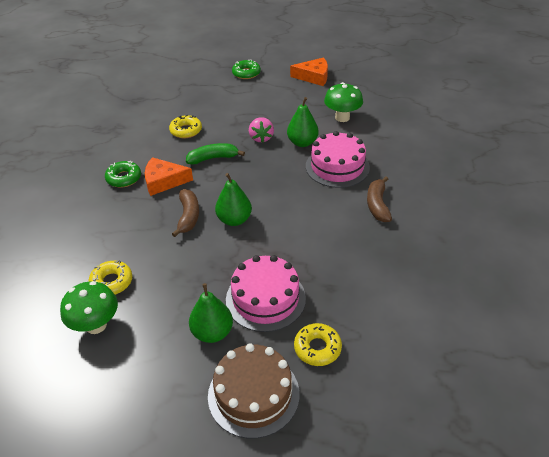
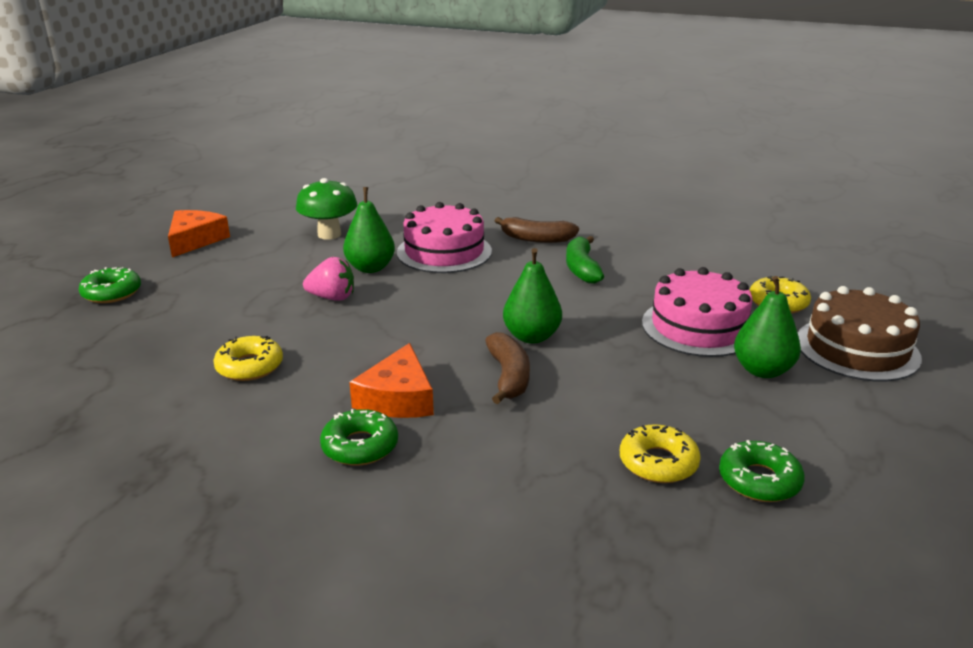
camera: 80 degrees left, 15 degrees down
(96, 325) = (759, 480): green mushroom -> green donut
(188, 216) = (509, 377): brown banana -> brown banana turned 75 degrees clockwise
(213, 158) = (359, 344): green banana -> green banana (581, 268)

